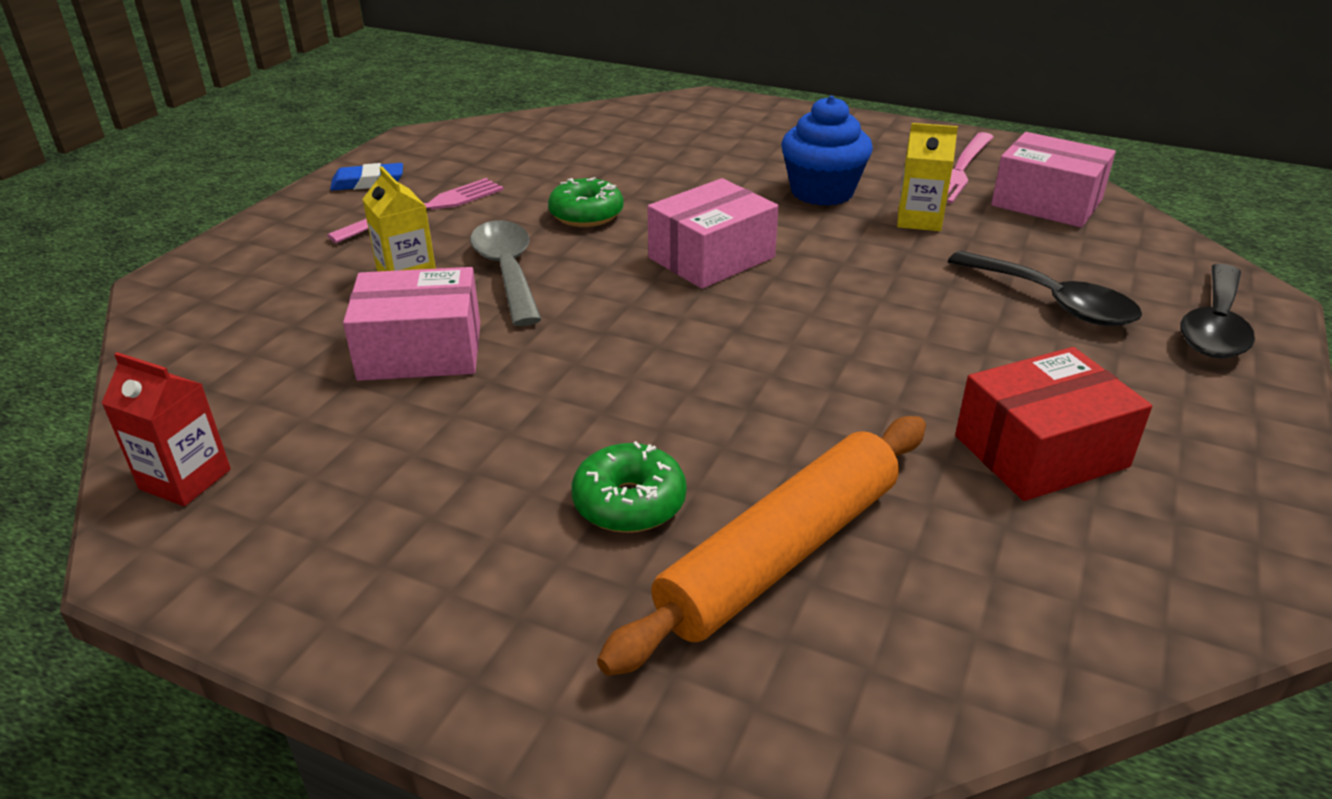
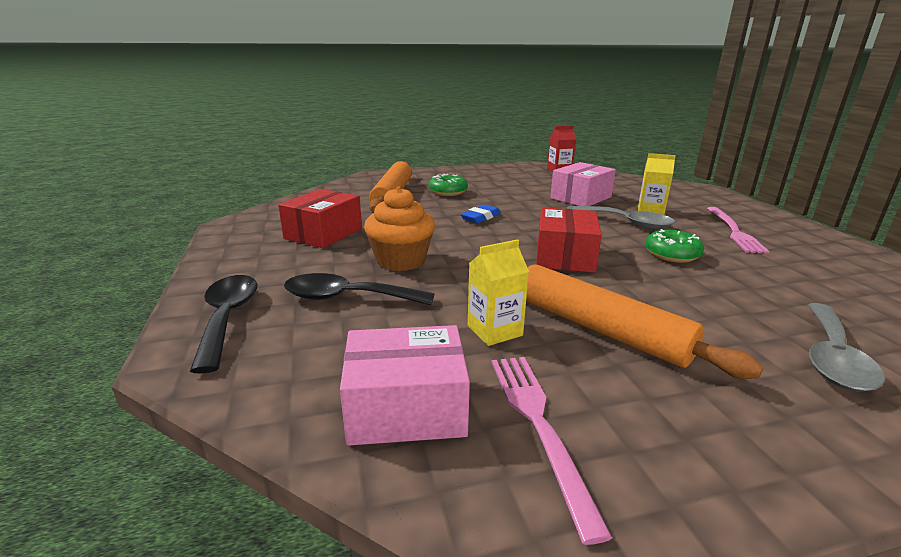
camera: 140 degrees right, 10 degrees down
(368, 182) = (798, 232): blue eraser -> blue eraser (481, 217)
(692, 130) = (833, 357): none -> grey spoon
(711, 258) = (564, 256): pink box -> red box
(822, 192) = (599, 328): blue cupcake -> orange rolling pin
(941, 331) = (401, 260): none -> orange cupcake

